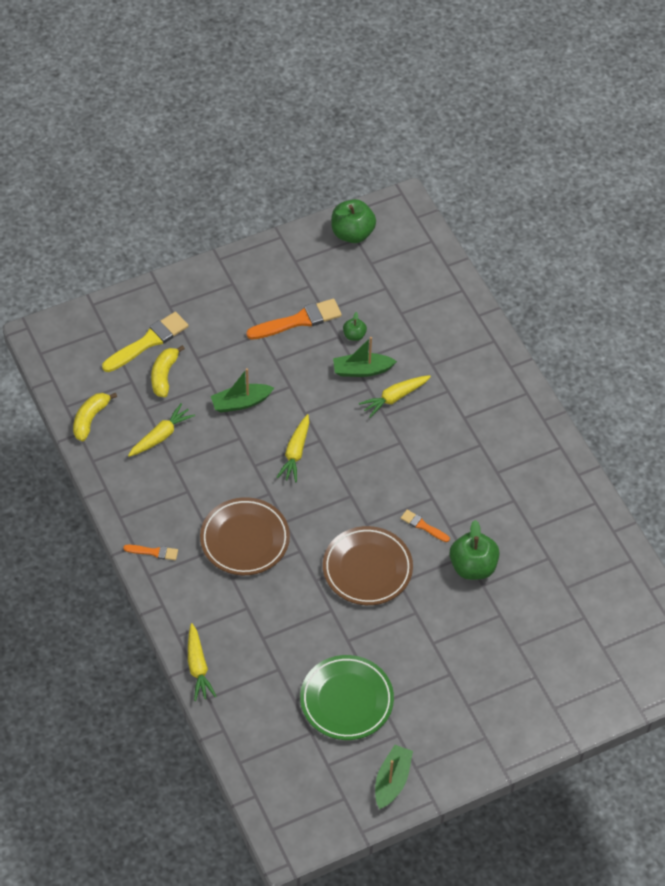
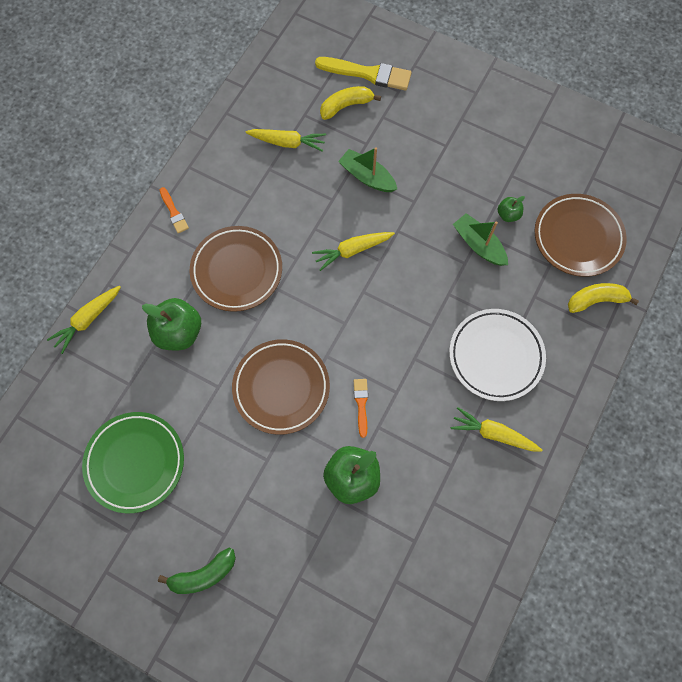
camera: 55 degrees right, 15 degrees up
(90, 419) = (263, 85): yellow banana -> yellow banana (596, 300)
(298, 320) = (484, 163): orange brush -> none
(352, 233) = (608, 143): green apple -> green apple (179, 332)
(392, 781) = (78, 560): green boat -> none
(394, 398) = (473, 289): yellow carrot -> yellow carrot (493, 433)
(410, 306) = (577, 237): none -> brown plate
(457, 419) = (495, 356): none -> white plate
(468, 704) = (203, 574): none -> green banana

